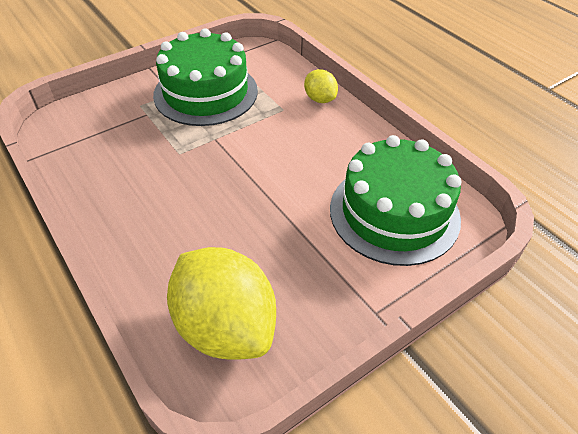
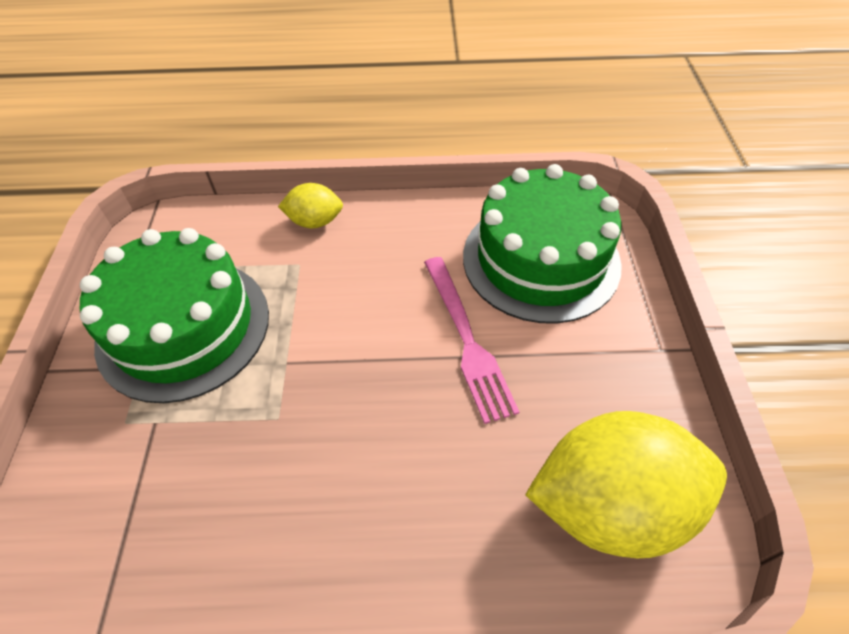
camera: 55 degrees left, 5 degrees up
(292, 204) = (467, 340): none -> pink fork

